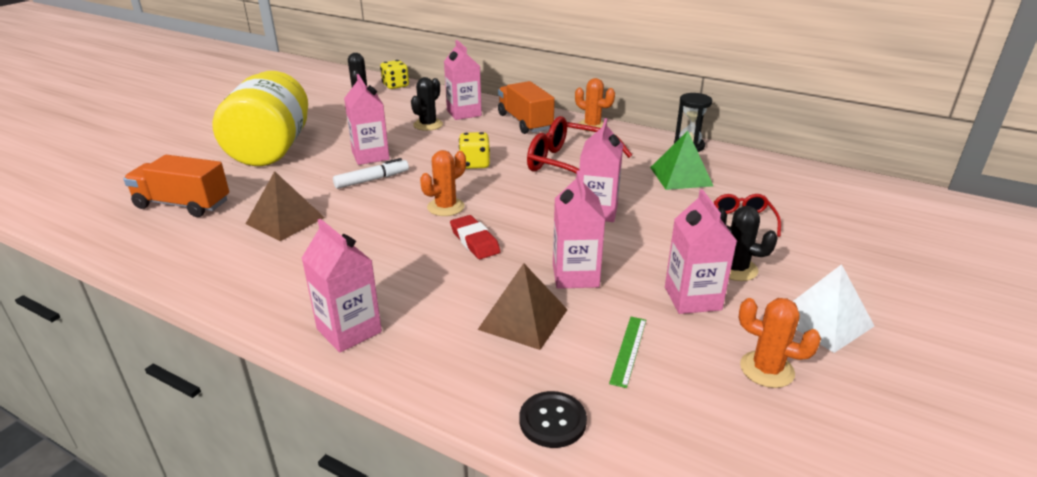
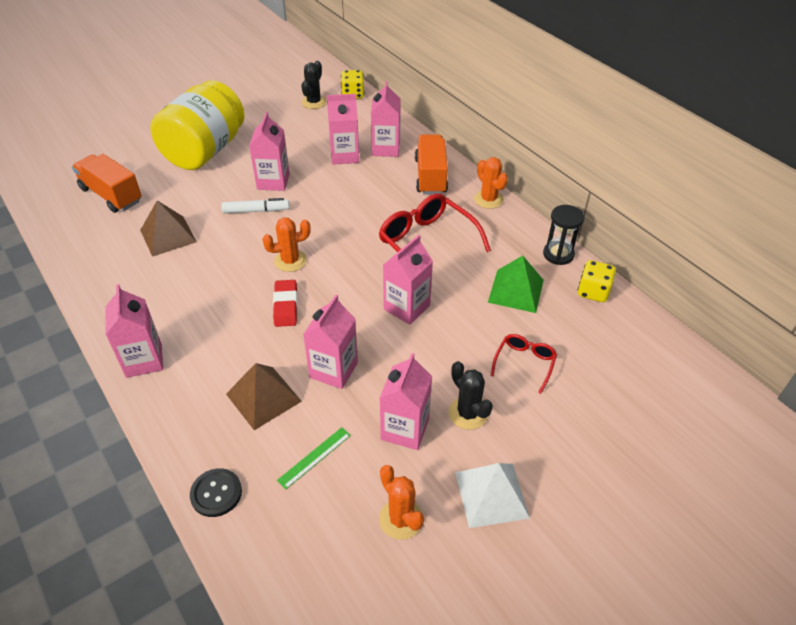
camera: 25 degrees right, 15 degrees up
(428, 125) = (344, 156): black cactus -> pink carton
(475, 164) = (348, 217): yellow dice -> yellow dice (593, 292)

